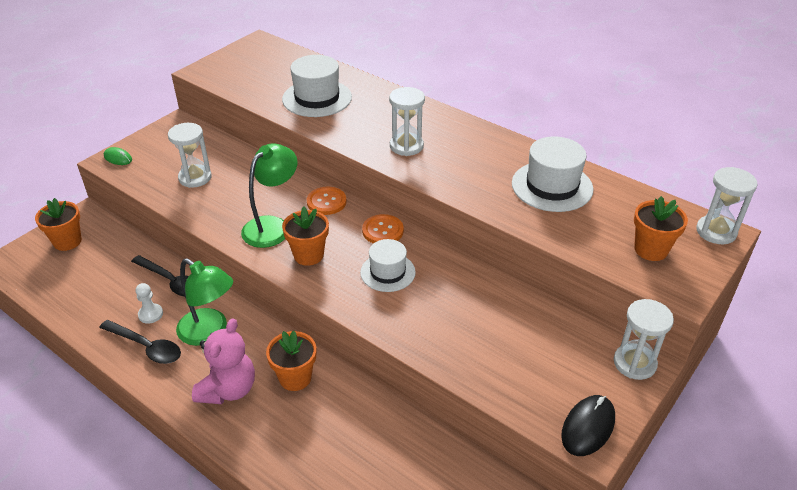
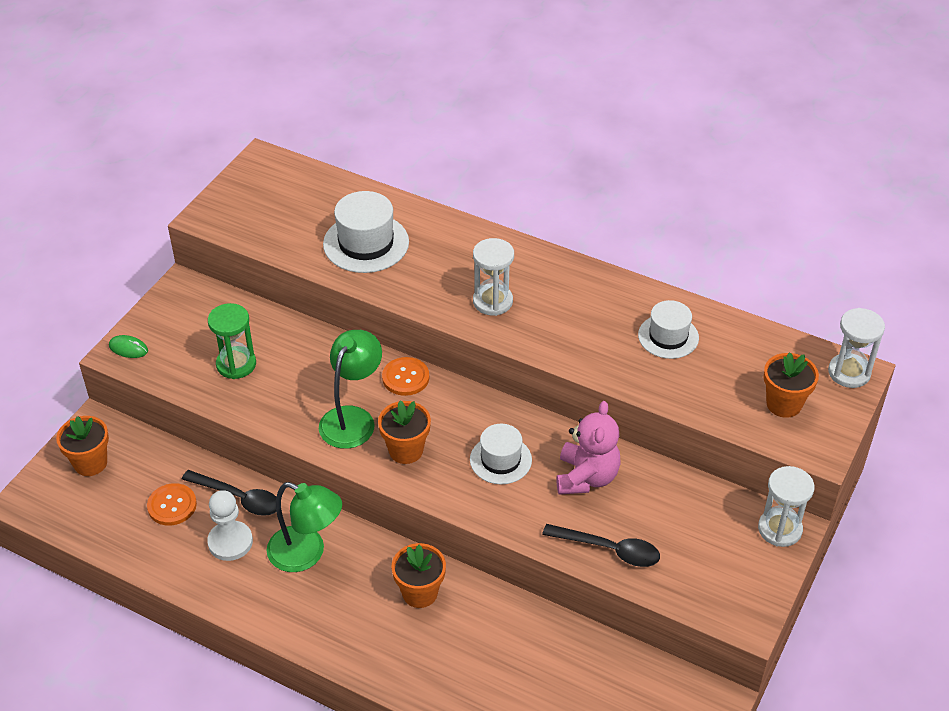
camera: 10 degrees left, 5 degrees up
(146, 347) = (241, 582): black spoon -> black spoon (609, 550)
(150, 314) = (230, 542): white pawn -> white pawn, size x1.59
(195, 178) = (236, 364): white hourglass -> green hourglass
(228, 389) = (351, 616): pink teddy bear -> pink teddy bear (586, 477)
(382, 231) = (481, 408): orange button -> orange button (172, 505)
(552, 186) = (668, 336): white hat -> white hat, size x0.66
(588, 427) = (742, 604): black mouse -> none

